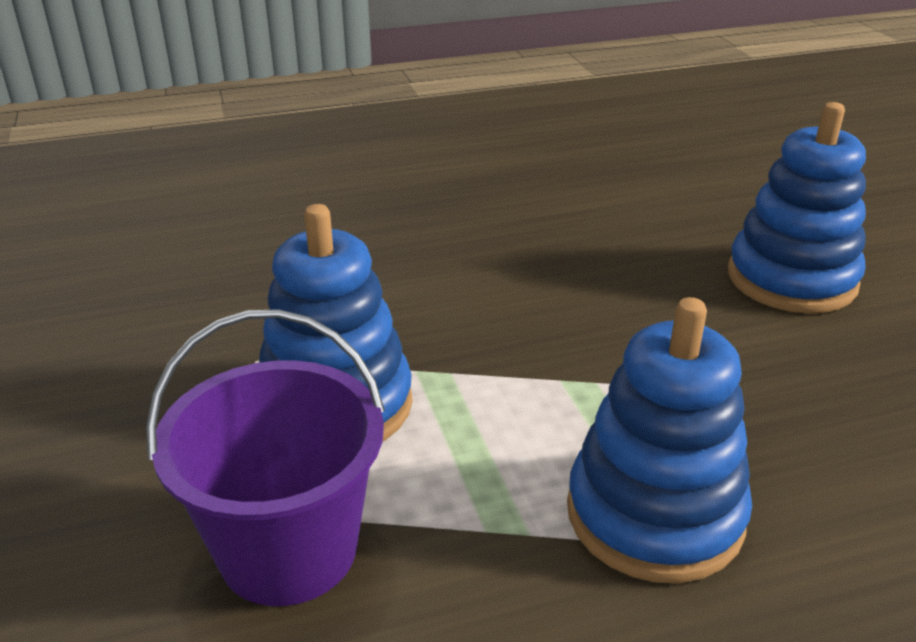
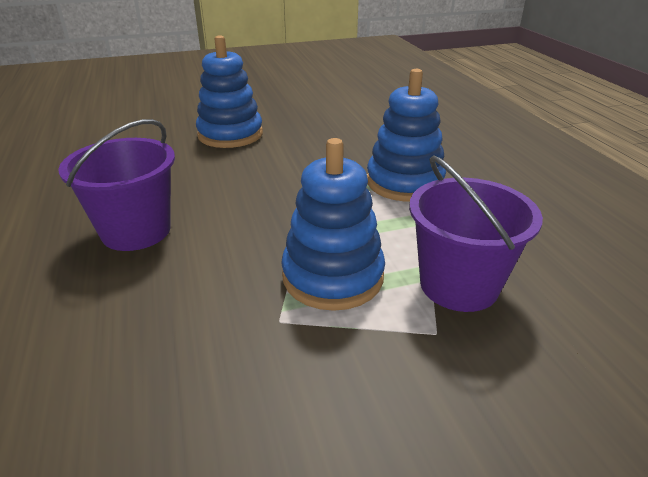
camera: 90 degrees left, 0 degrees up
(458, 238) = (136, 231): none -> purple bucket

